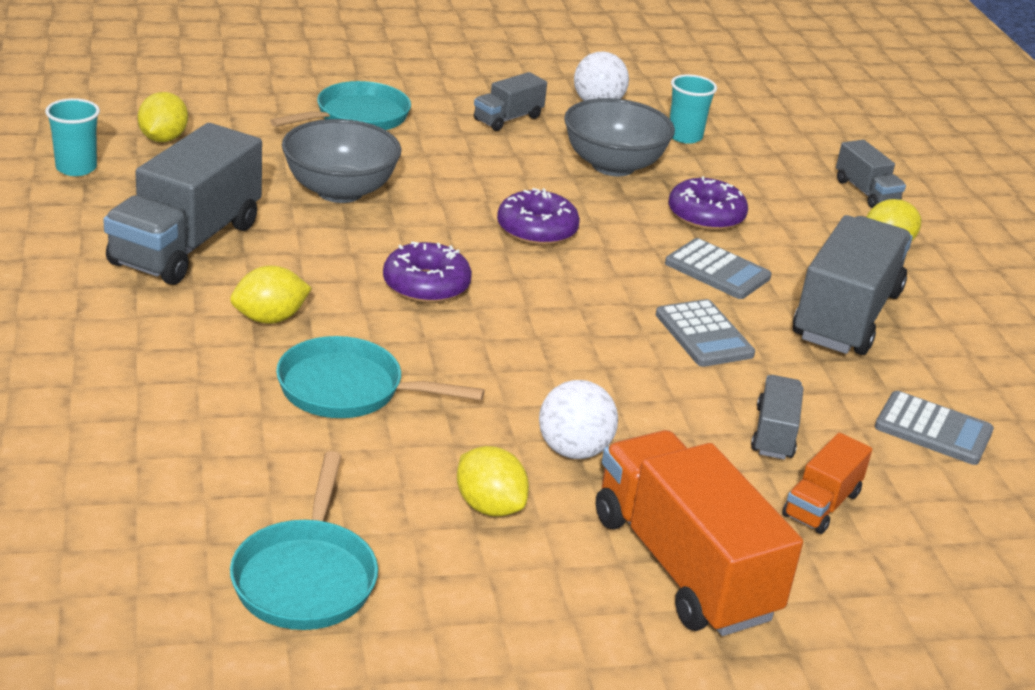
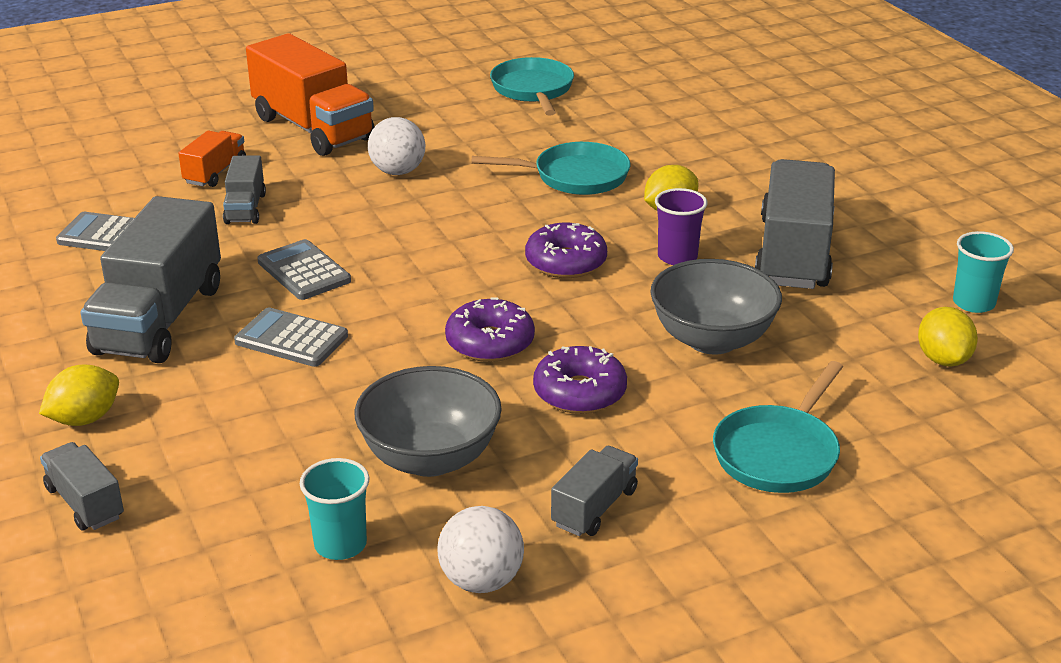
camera: 170 degrees right, 0 degrees up
(307, 266) = (677, 257): none -> purple cup
(489, 506) = (444, 134): yellow lemon -> none
(706, 216) = (305, 407): purple donut -> purple donut (579, 392)

